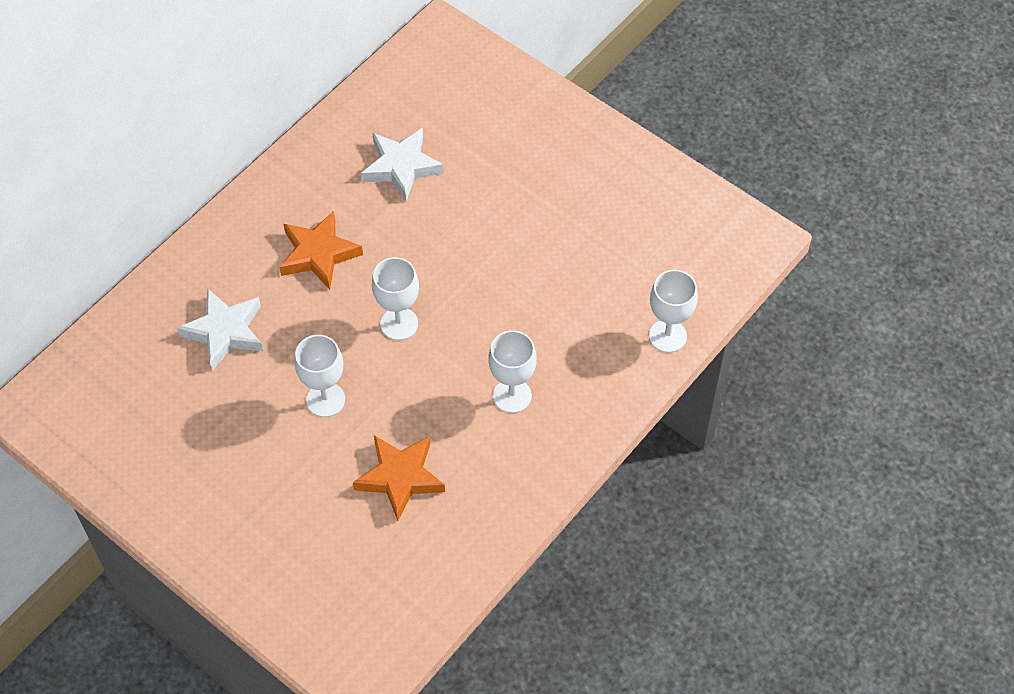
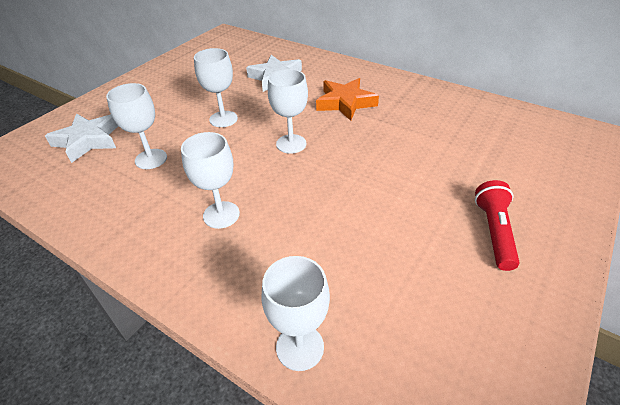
camera: 85 degrees right, 15 degrees down
(400, 478) = (151, 159): orange star -> white goblet
(401, 167) = (441, 129): white star -> white star (88, 140)
(568, 172) = (494, 232): none -> red flashlight

